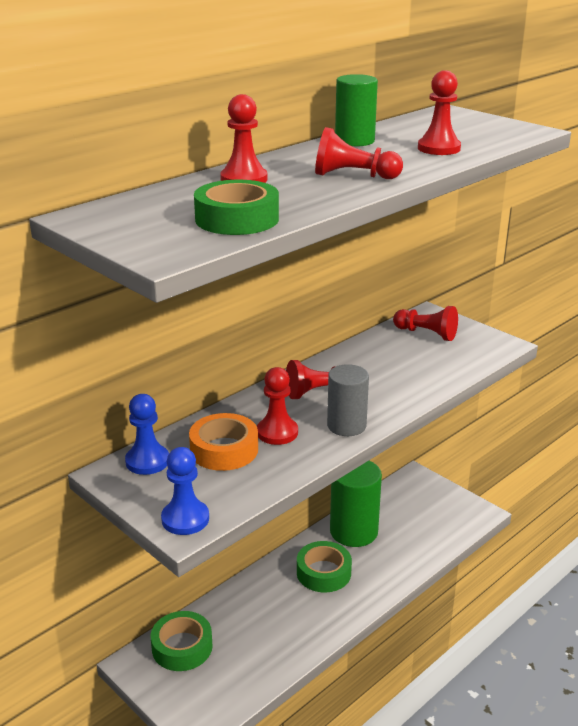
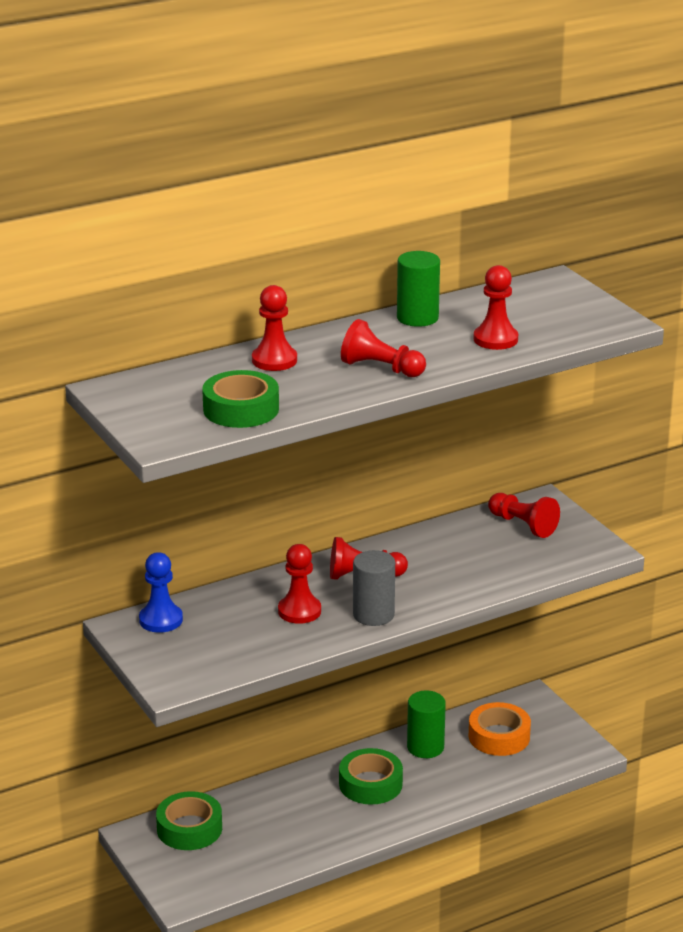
camera: 15 degrees right, 0 degrees up
(185, 519) = (176, 677): blue pawn -> none
(224, 450) = (239, 620): orange tape -> orange tape (499, 736)
(353, 531) = (425, 747): green cylinder -> green cylinder, size x0.64

